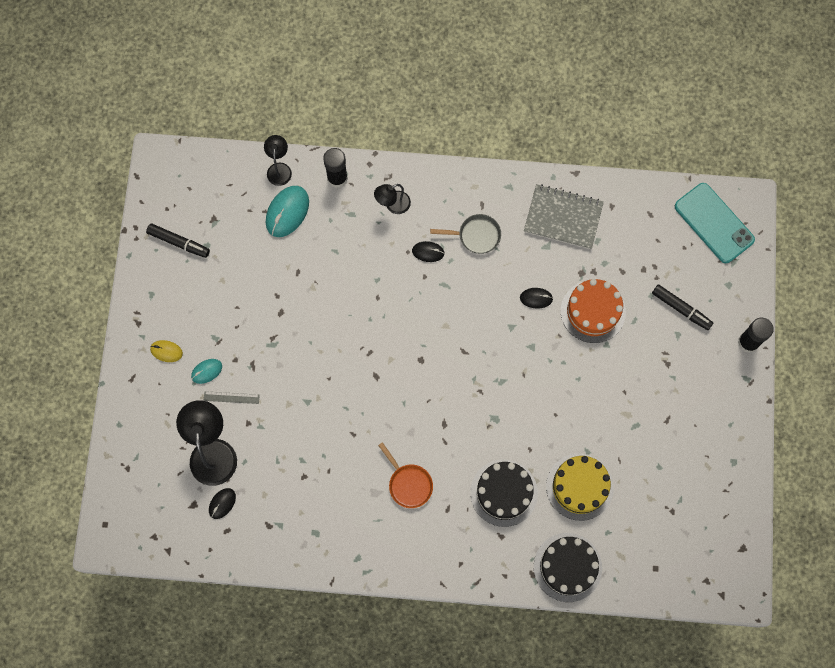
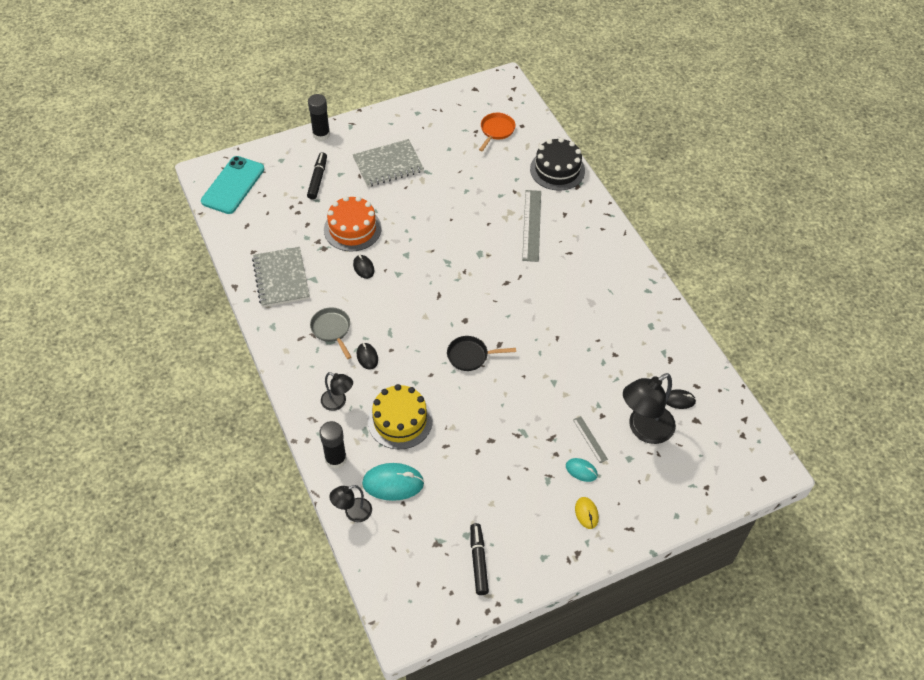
camera: 120 degrees left, 20 degrees down
(377, 343) = (470, 356): none -> black pan
(408, 484) = (569, 284): orange pan -> orange pan (496, 131)
(504, 492) = (532, 225): black cake -> grey ruler
(579, 487) = (495, 185): yellow cake -> yellow cake (400, 420)
(666, 390) = (388, 165): none -> grey notebook

